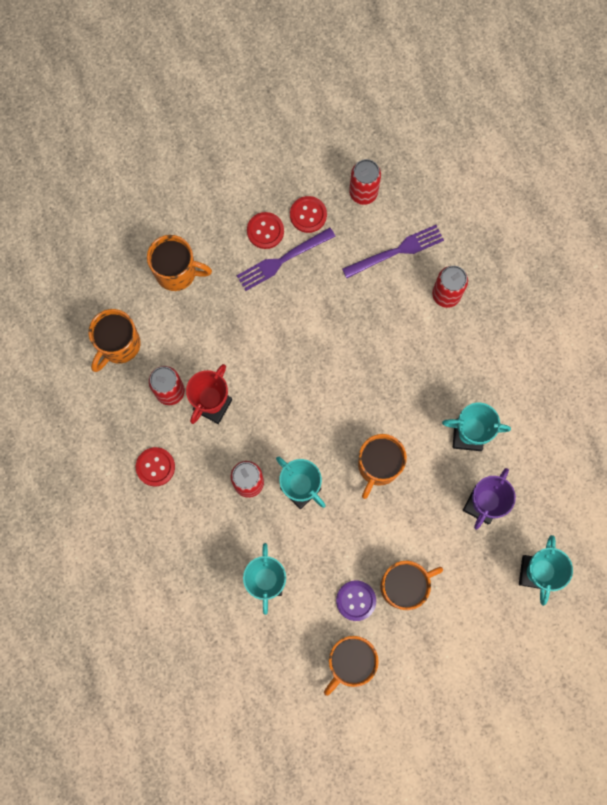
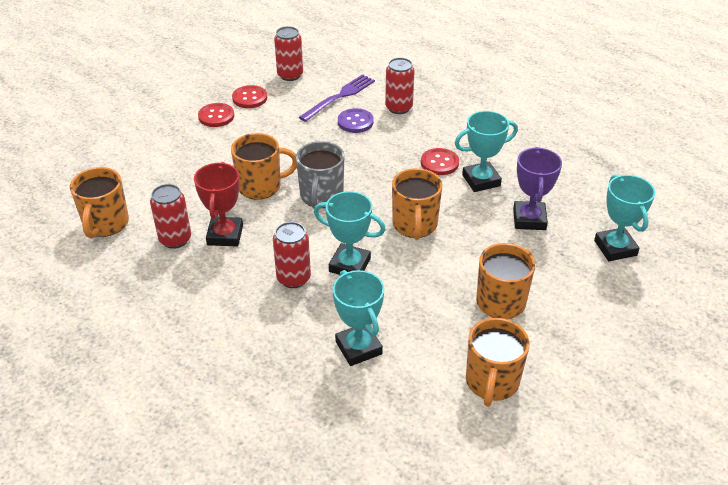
camera: 25 degrees left, 35 degrees down
(155, 467) = (186, 299): red button -> red button (439, 163)
(177, 272) = (144, 161): orange mug -> orange mug (261, 186)
(282, 260) = (241, 128): purple fork -> none
(314, 392) = (321, 196): none -> grey mug
(356, 600) = (462, 330): purple button -> purple button (355, 122)

